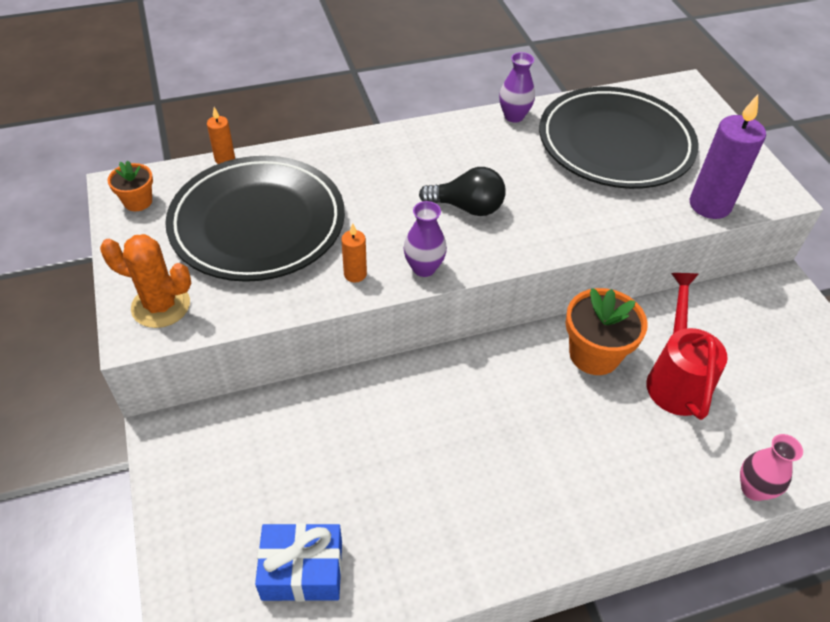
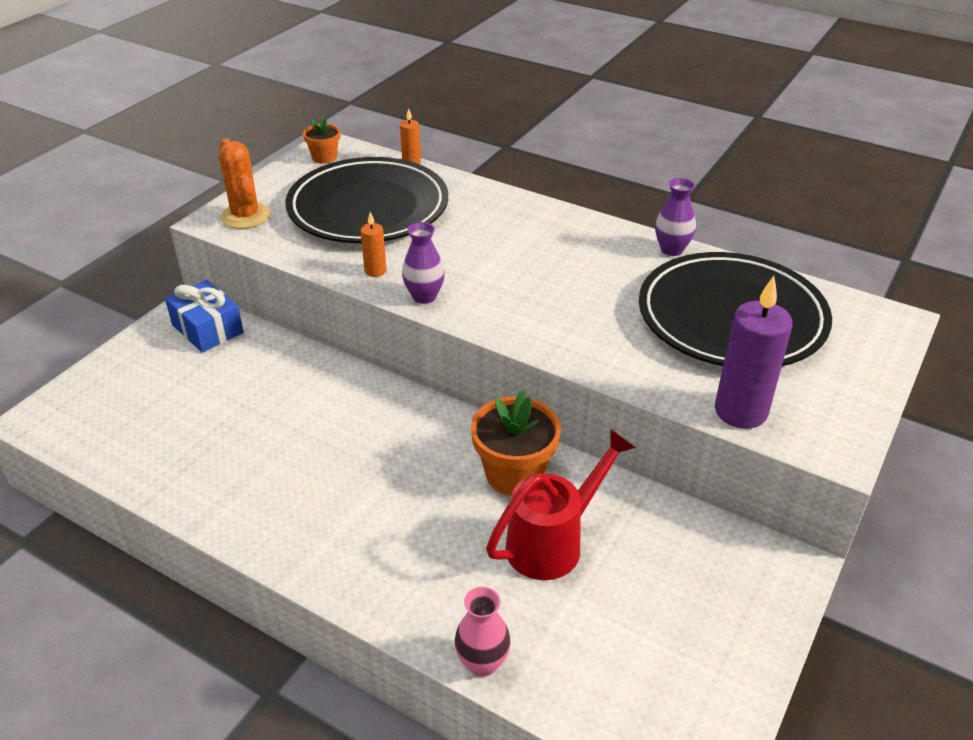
camera: 50 degrees right, 10 degrees down
(302, 570) = (137, 430): blue gift -> blue gift (207, 329)
(467, 207) = (521, 282): black light bulb -> none

